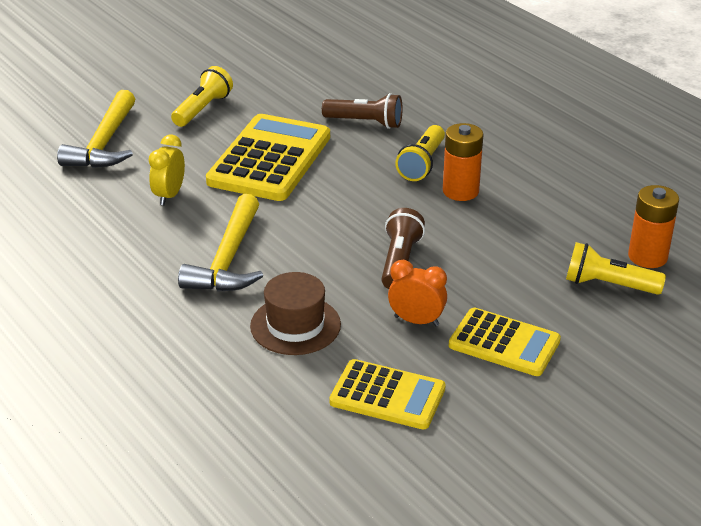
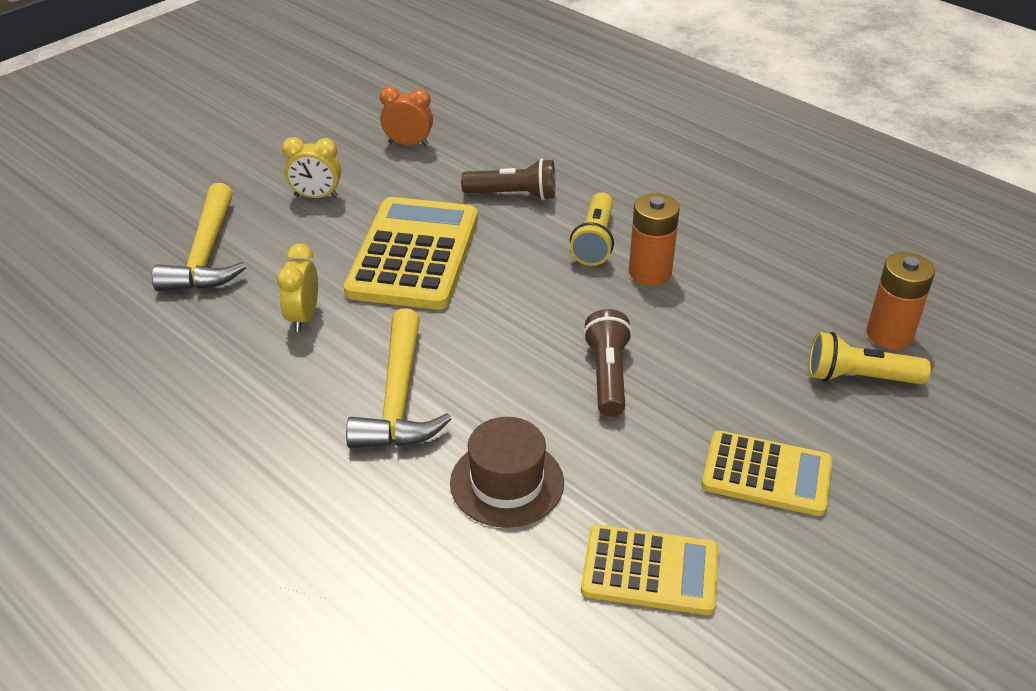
camera: 10 degrees left, 5 degrees up
(202, 109) = (316, 196): yellow flashlight -> yellow clock
(416, 321) = (652, 456): orange clock -> orange clock (408, 144)

